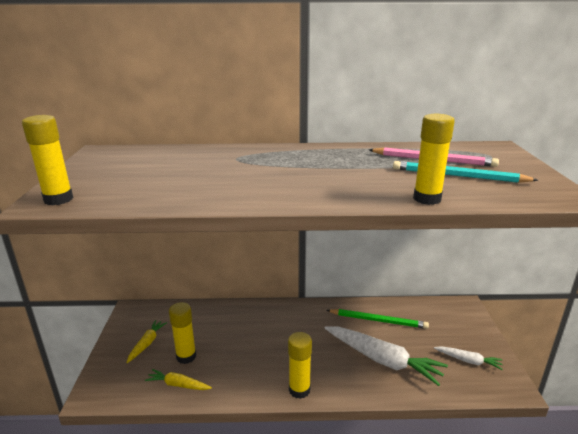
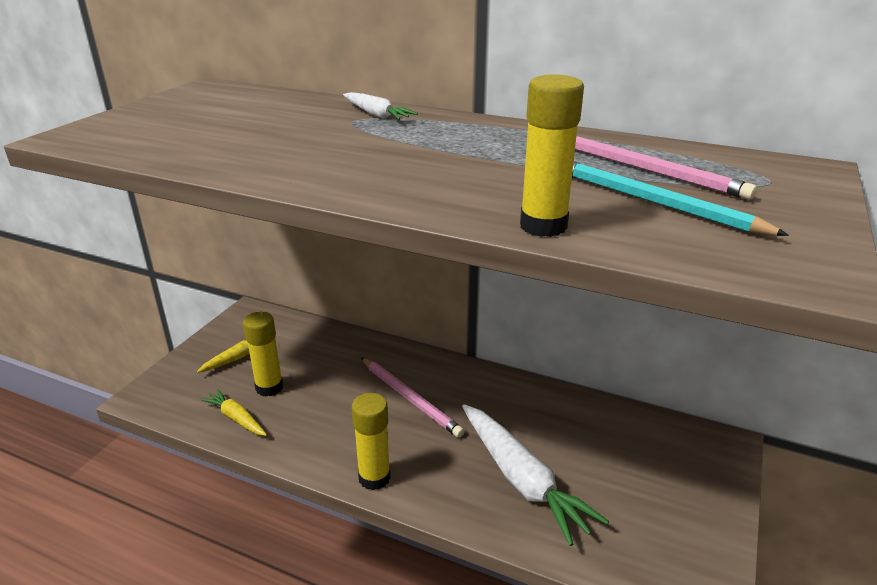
camera: 25 degrees right, 5 degrees up
(58, 199) = (87, 135): yellow glue stick -> none
(284, 334) = (410, 398): none -> pink pencil
(378, 320) = (558, 422): green pencil -> none
(468, 361) = (661, 529): white carrot -> white carrot (376, 115)

